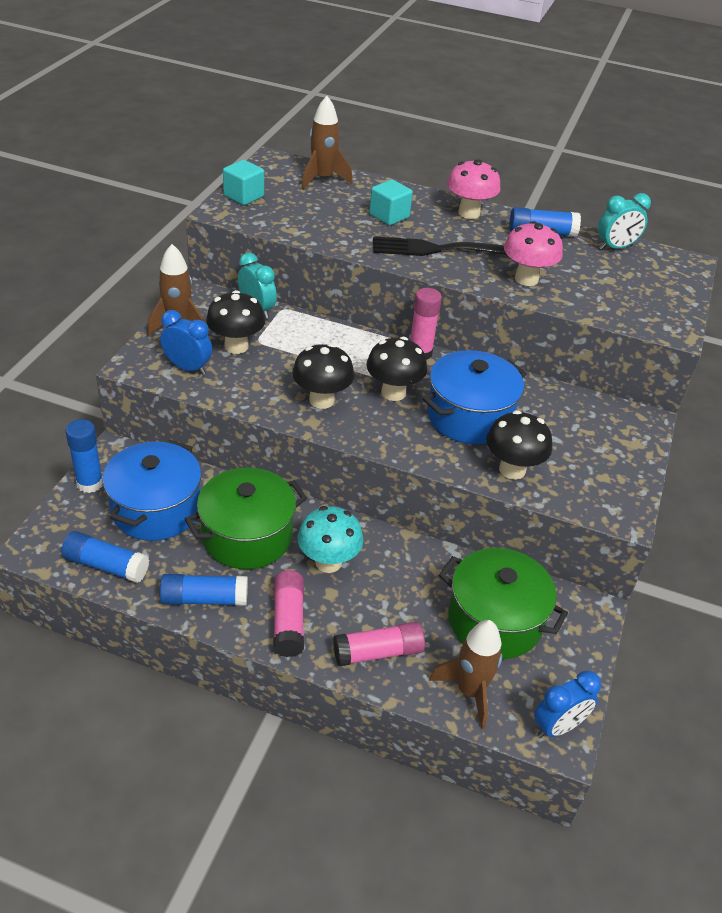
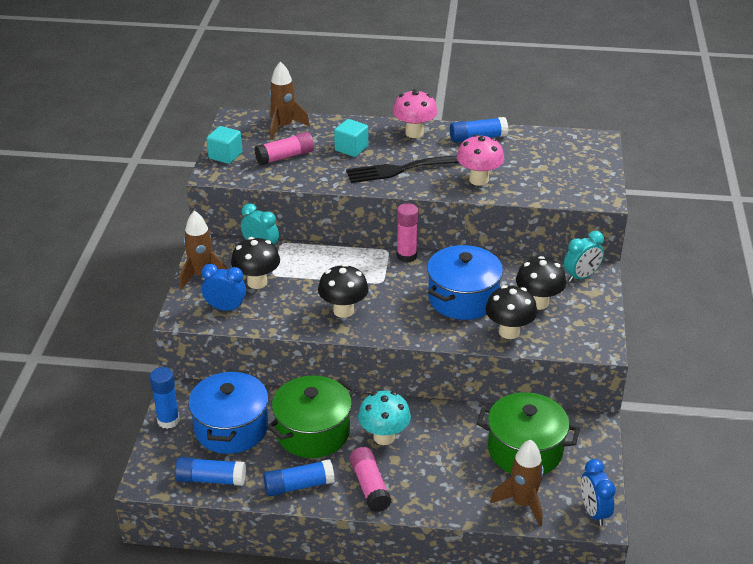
camera: 10 degrees left, 5 degrees down
(378, 652) = (446, 492): pink glue stick -> pink glue stick (285, 157)
(393, 392) = (397, 292): black mushroom -> black mushroom (538, 303)
(558, 726) = (594, 512): blue clock -> blue clock turned 120 degrees clockwise
(615, 247) = (539, 139): turquoise clock -> turquoise clock (581, 276)

